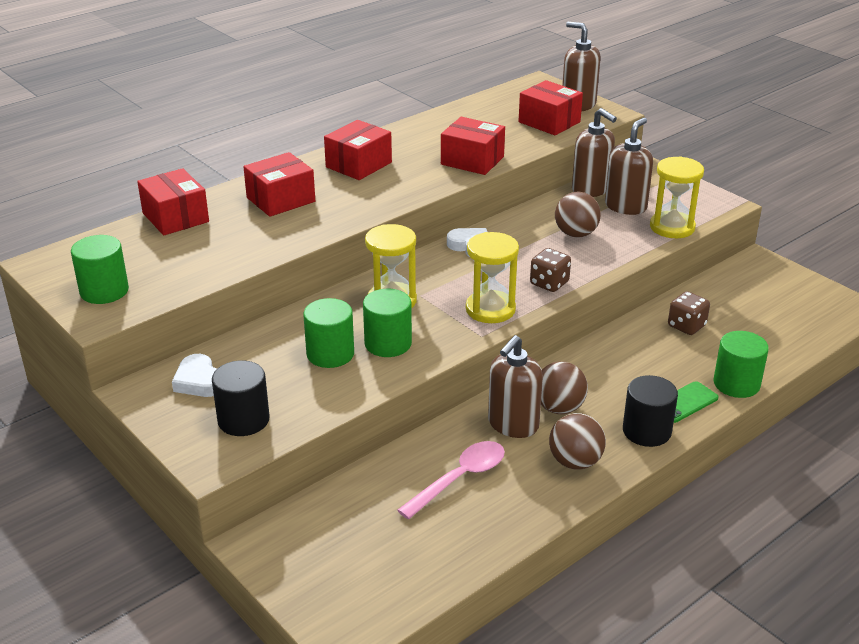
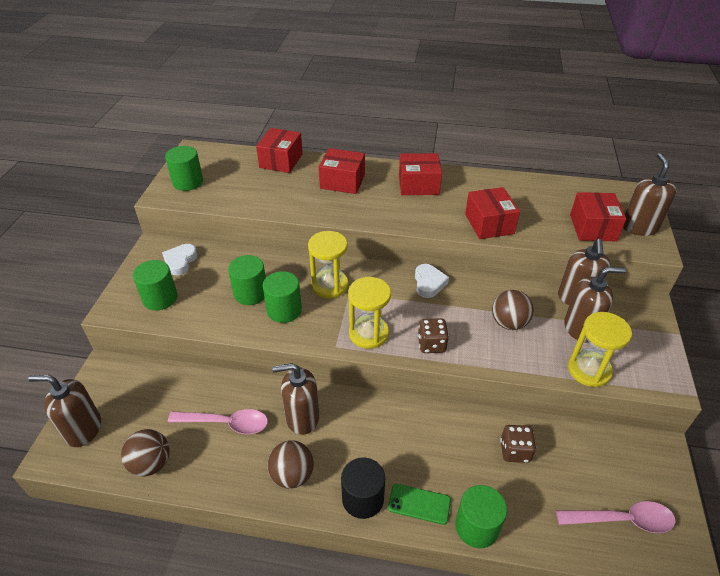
camera: 50 degrees right, 10 degrees up
(243, 420) = (160, 298): black cylinder -> green cylinder
(335, 595) = (83, 429): none -> brown soap dispenser
(559, 408) = (342, 432): brown ball -> brown ball (151, 463)
(798, 313) = (622, 520): none -> pink spoon

